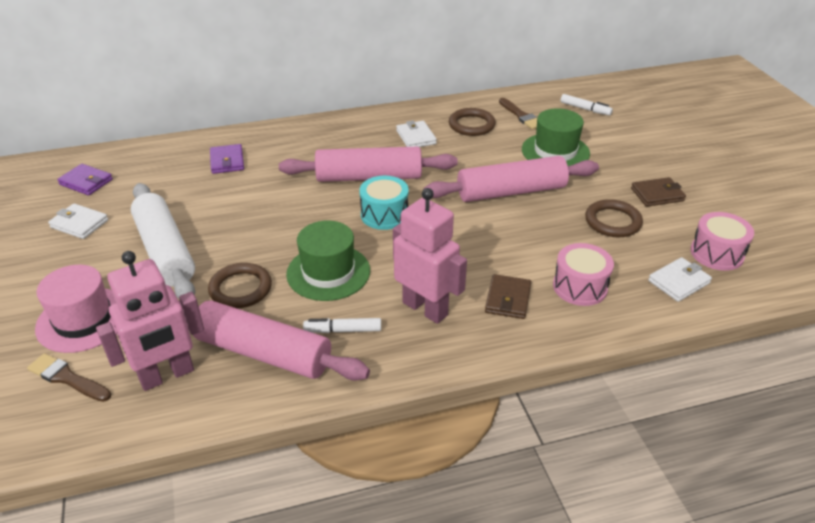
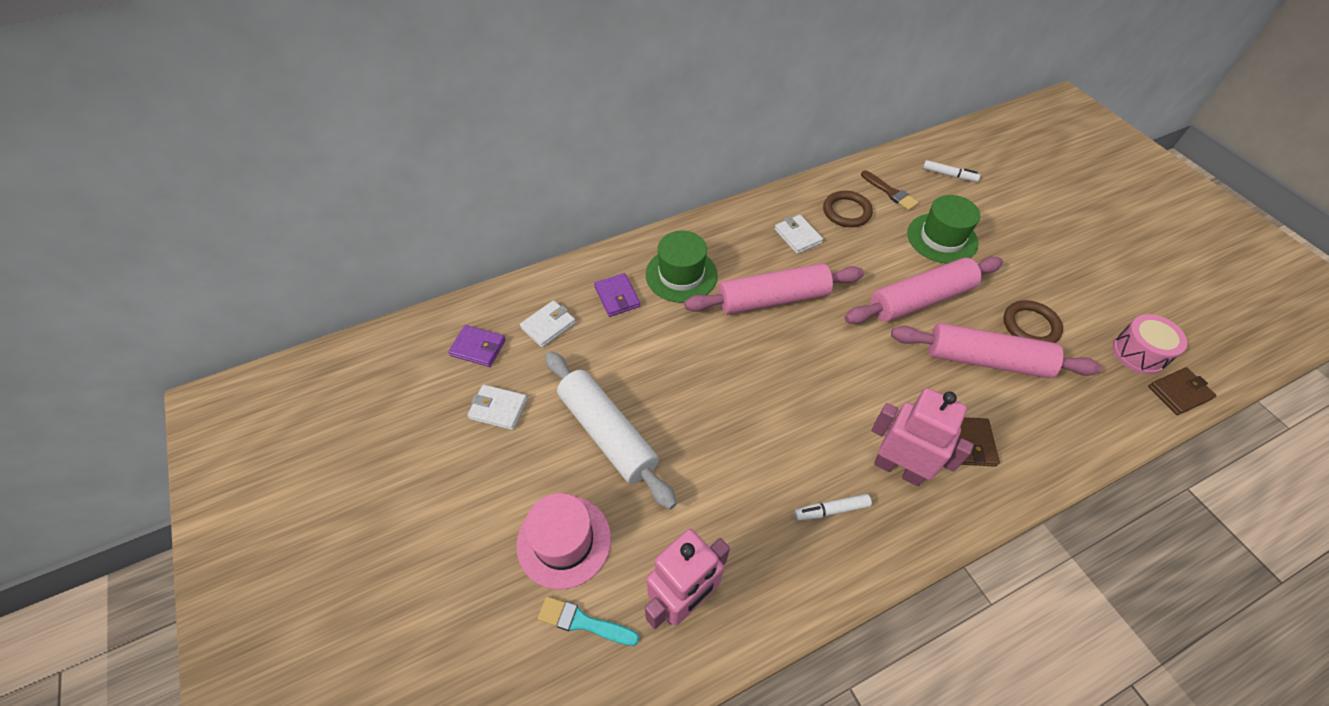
camera: 10 degrees left, 15 degrees up
(67, 378) = (583, 622): brown brush -> turquoise brush
(240, 289) = (707, 472): brown ring -> none
(263, 352) = (765, 552): pink rolling pin -> pink rolling pin (986, 360)
(328, 272) = (785, 436): green hat -> green hat (681, 275)
(384, 215) = (809, 349): turquoise drum -> none
(580, 287) = (1031, 416): pink drum -> none
(657, 194) = (1058, 284): brown wallet -> brown wallet (1179, 393)
(678, 282) = (1117, 395): white wallet -> white wallet (548, 325)

